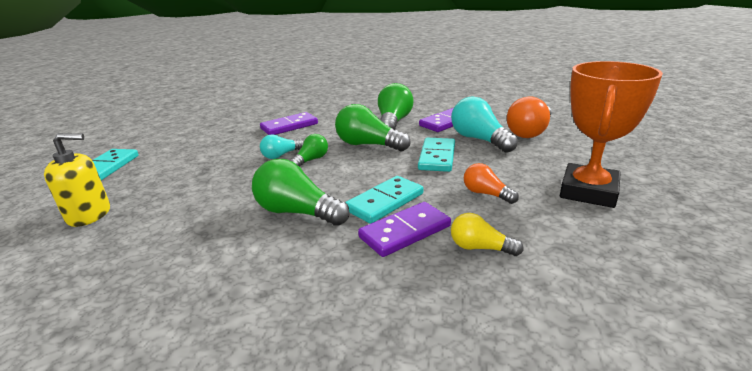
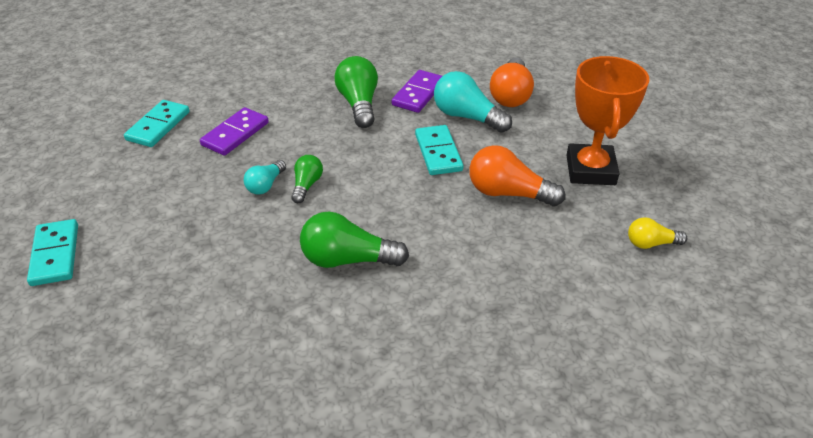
camera: 25 degrees left, 15 degrees up
(89, 214) = (117, 322): yellow soap dispenser -> none
(368, 145) = (354, 148): green light bulb -> none
(385, 202) = (423, 225): turquoise domino -> turquoise domino (158, 126)
(405, 232) = (462, 255): purple domino -> none
(480, 248) = (531, 256): yellow light bulb -> yellow light bulb (651, 243)
(486, 194) = (508, 193): orange light bulb -> orange light bulb, size x1.74

